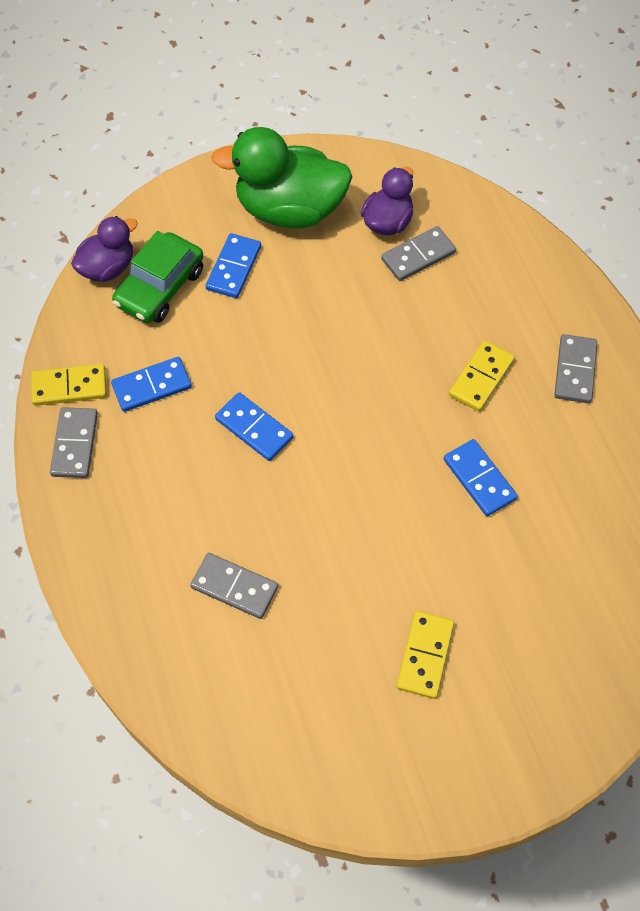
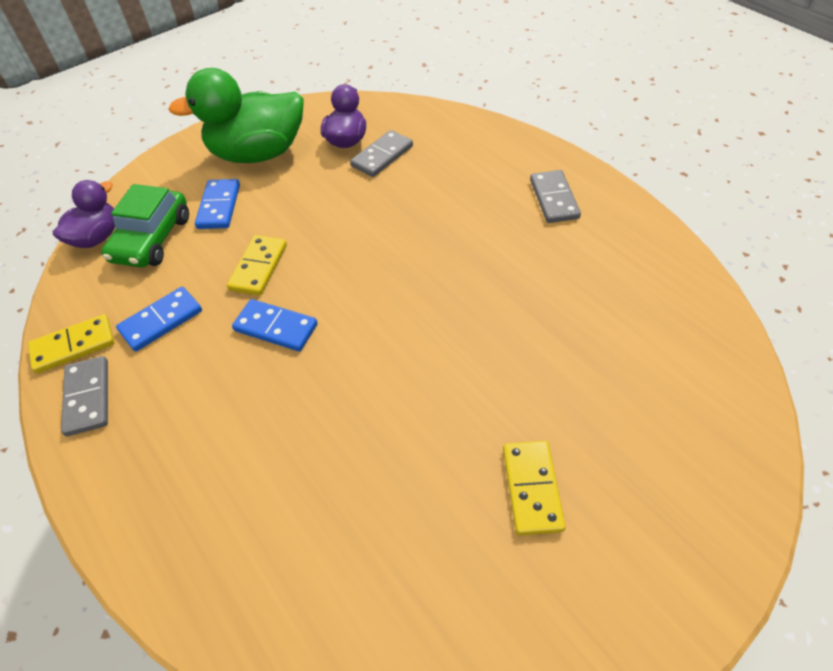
camera: 15 degrees left, 10 degrees down
(234, 587) = (299, 486): grey domino -> none
(479, 479) = (511, 306): blue domino -> none
(481, 378) = (475, 226): yellow domino -> yellow domino (259, 267)

